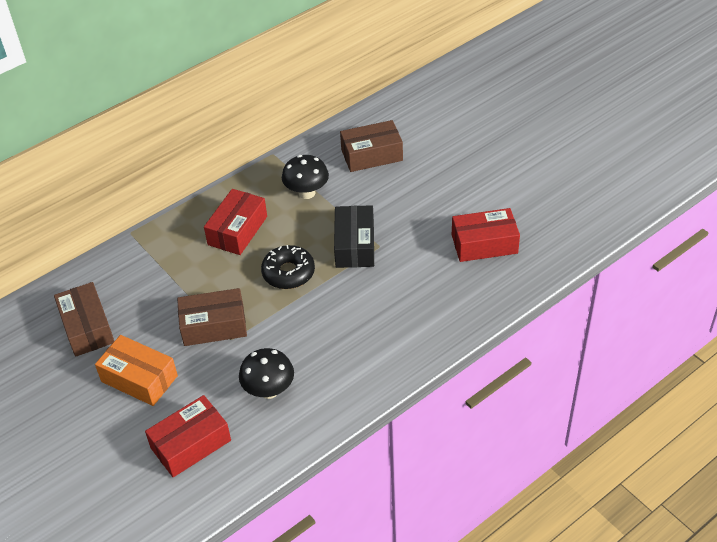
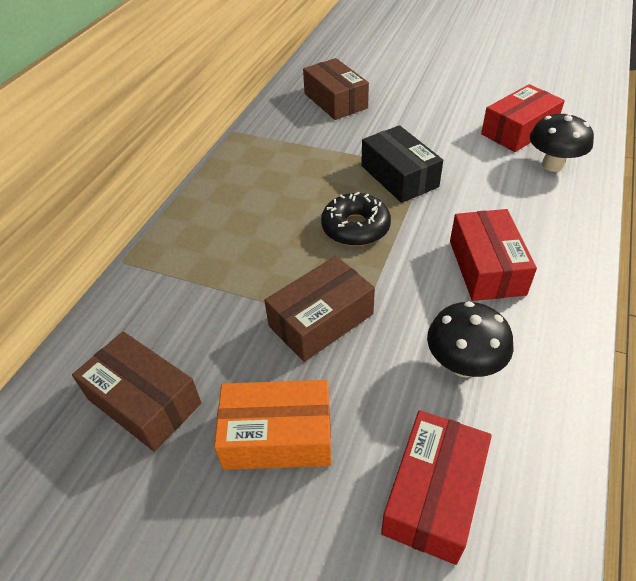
camera: 30 degrees left, 0 degrees up
(237, 230) = (257, 210): red box -> red box (486, 267)
(307, 193) = (301, 150): black mushroom -> black mushroom (552, 165)
(372, 155) = (335, 101): brown box -> brown box turned 75 degrees counterclockwise

